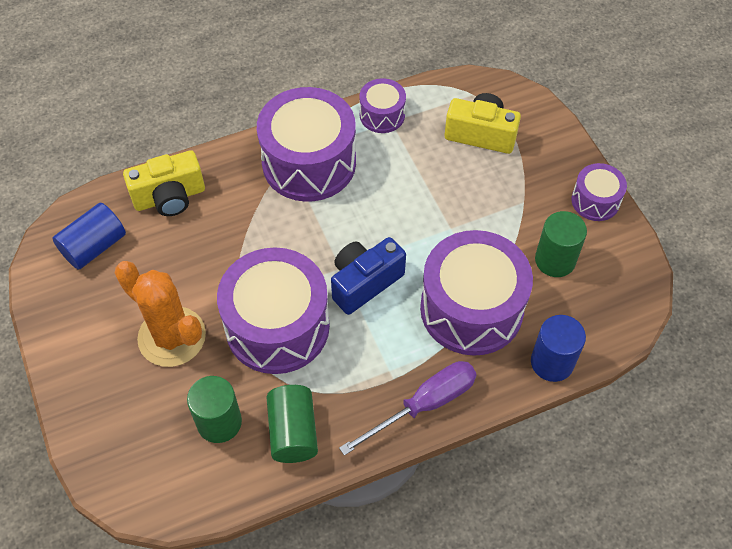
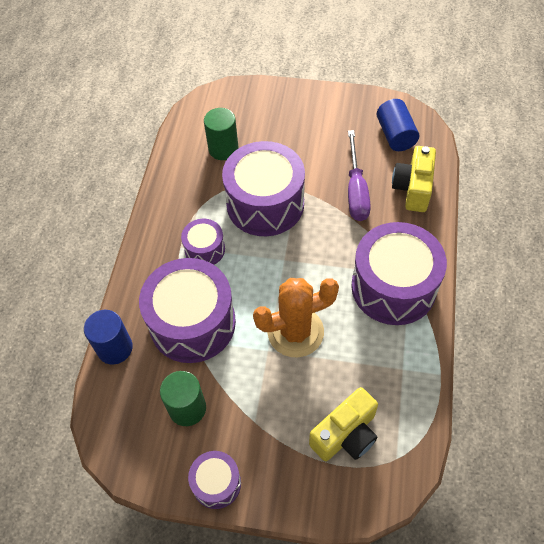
camera: 125 degrees right, 0 degrees up
(172, 337) = (298, 149): orange cactus -> orange cactus (295, 332)
(293, 432) = (188, 180): green cylinder -> none
(364, 283) = (262, 268): blue camera -> none
(382, 115) = (414, 366): purple drum -> purple drum (205, 249)
(423, 405) = (149, 254): purple screwdriver -> purple screwdriver (356, 190)

